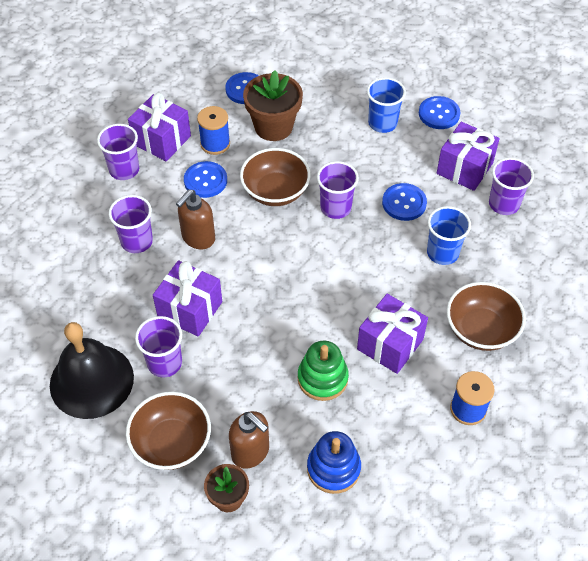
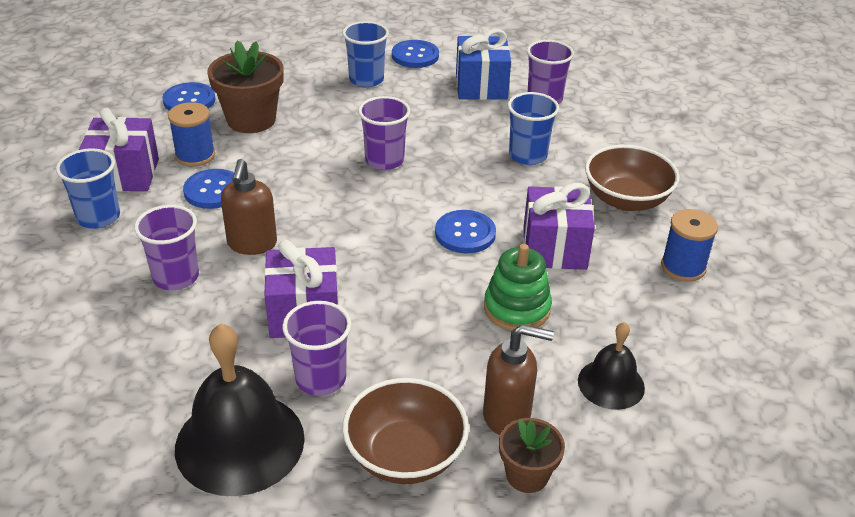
camera: 35 degrees left, 15 degrees down
(124, 170) = (98, 217): purple cup -> blue cup
(275, 191) = (305, 171): brown bowl -> none
(333, 468) = (611, 384): blue stacking toy -> black bell
(404, 203) = (450, 132): blue button -> blue button (465, 233)
(464, 168) = (481, 86): purple gift -> blue gift

